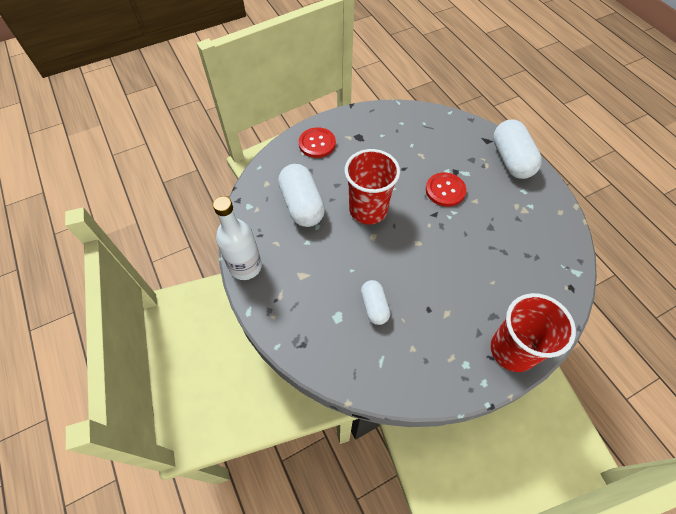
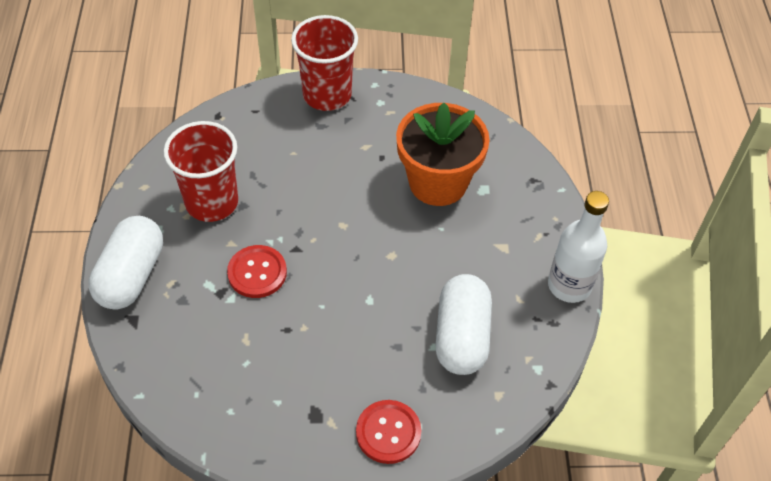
camera: 155 degrees left, 5 degrees down
(368, 210) = (376, 291): red cup -> red cup (212, 202)
(374, 306) = (438, 182): white capsule -> orange flower pot

